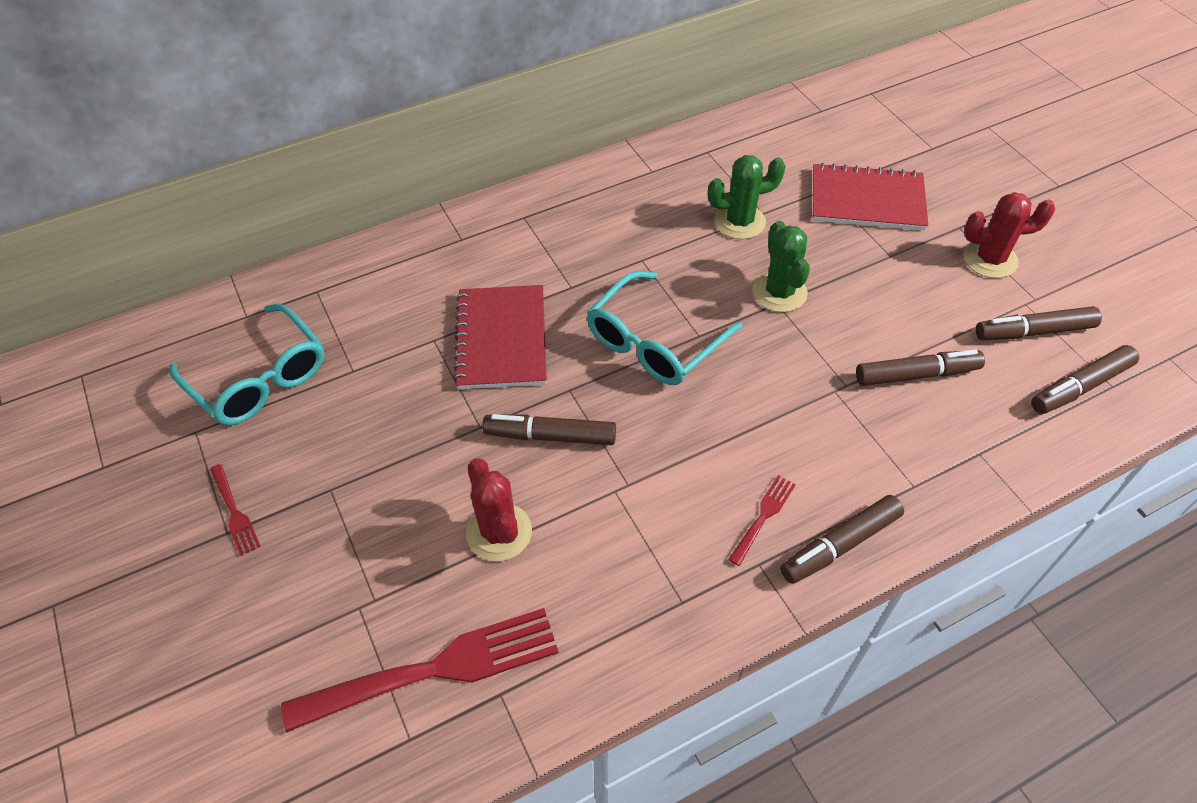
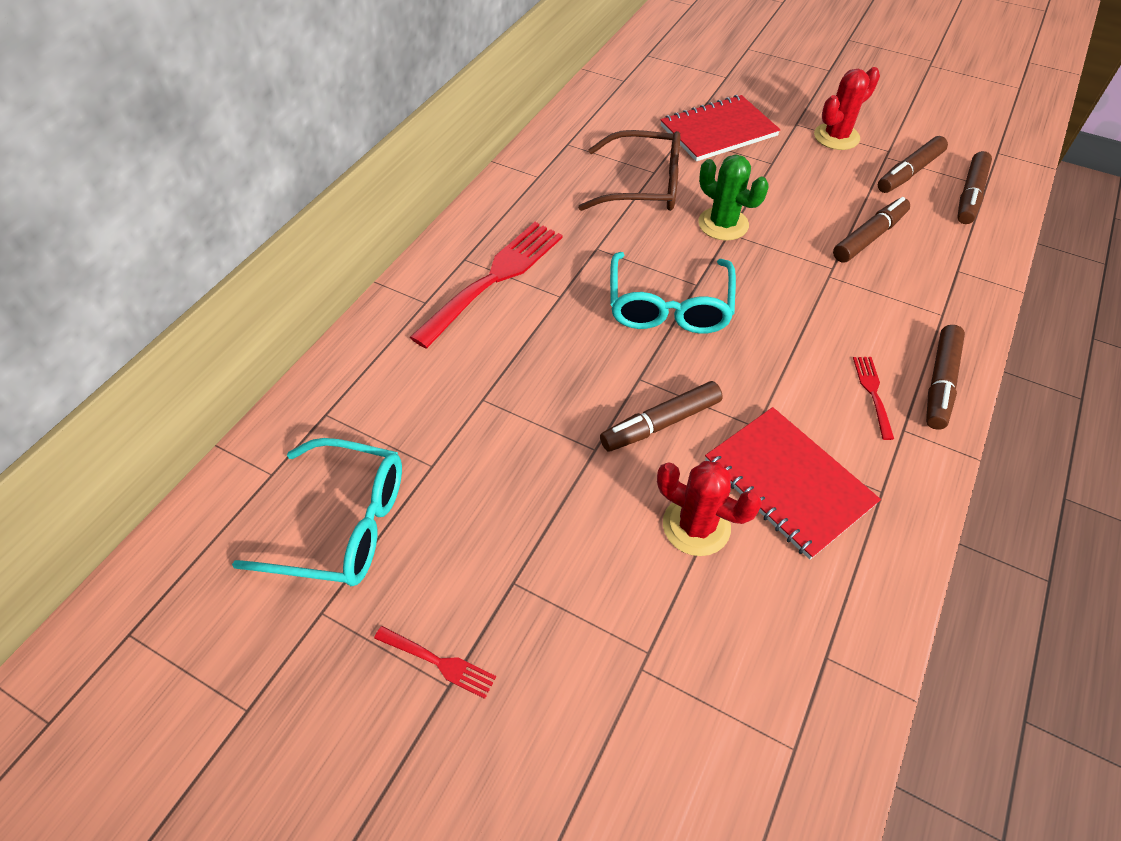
camera: 35 degrees left, 0 degrees up
(435, 670) = (757, 675): red fork -> red fork (494, 279)
(501, 339) = (543, 367): red notebook -> red notebook (788, 482)
(739, 222) = (643, 185): green cactus -> brown glasses

